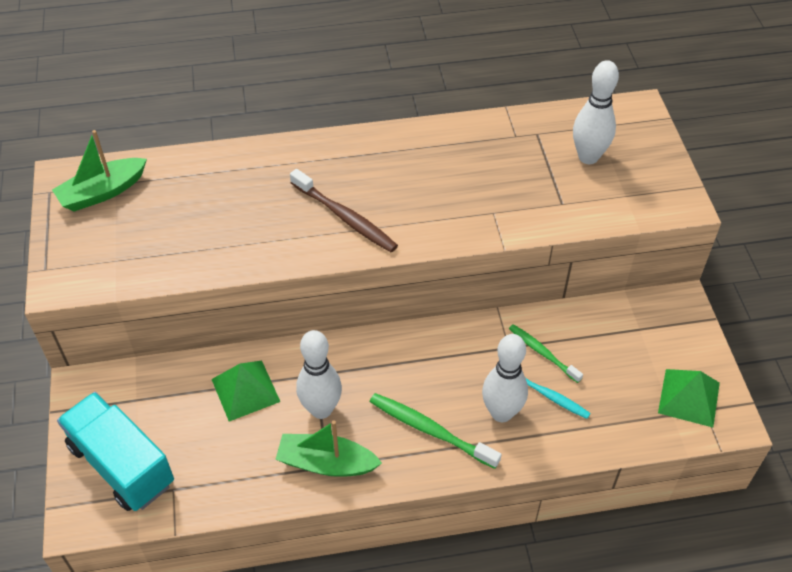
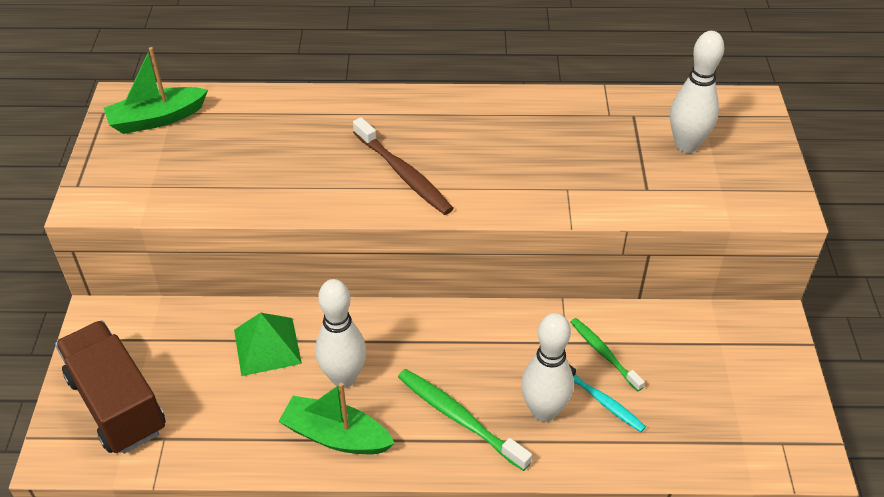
camera: 10 degrees right, 5 degrees down
(122, 465) = (117, 404): turquoise truck -> brown truck
(689, 397) = (766, 426): green pyramid -> none

